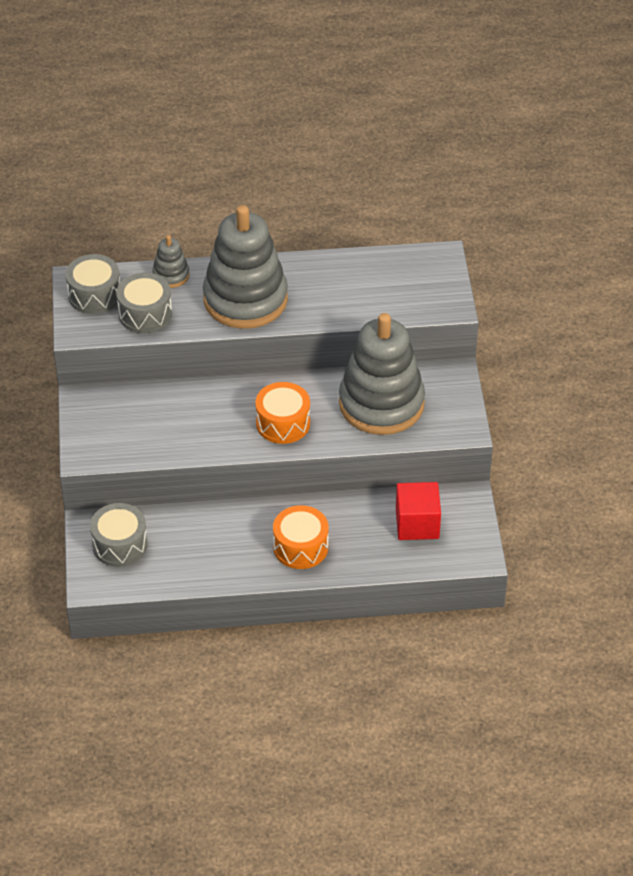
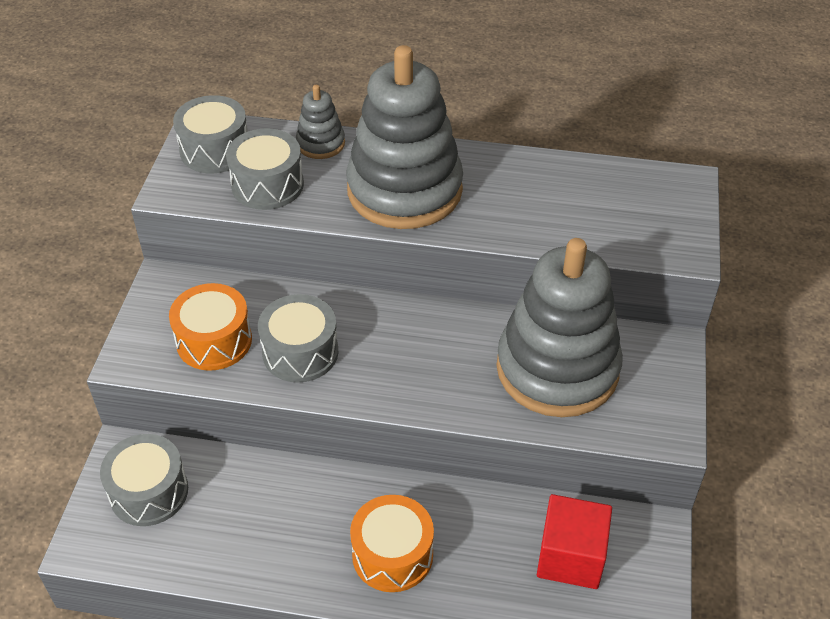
camera: 15 degrees right, 0 degrees up
(201, 428) = (300, 352): none -> grey drum
(283, 423) = (412, 368): orange drum -> orange drum (214, 341)

